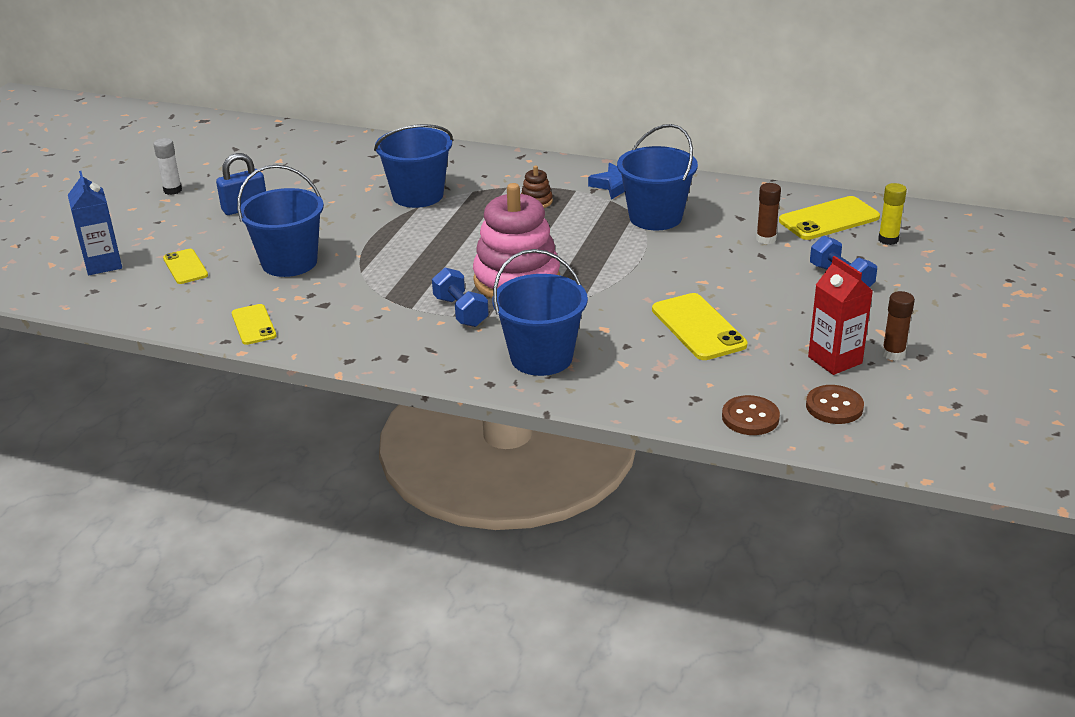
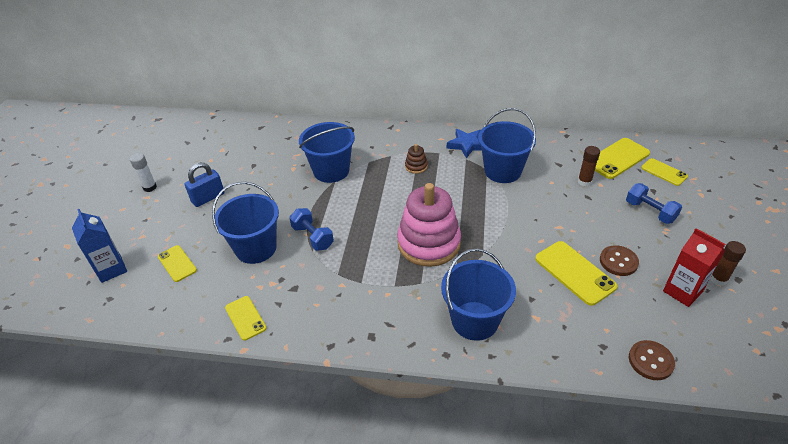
camera: 10 degrees left, 10 degrees up
(460, 312) = (399, 281): blue dumbbell -> blue dumbbell (313, 237)
(834, 406) = (704, 340): brown button -> brown button (618, 261)
(888, 240) = (664, 172): yellow glue stick -> yellow phone

